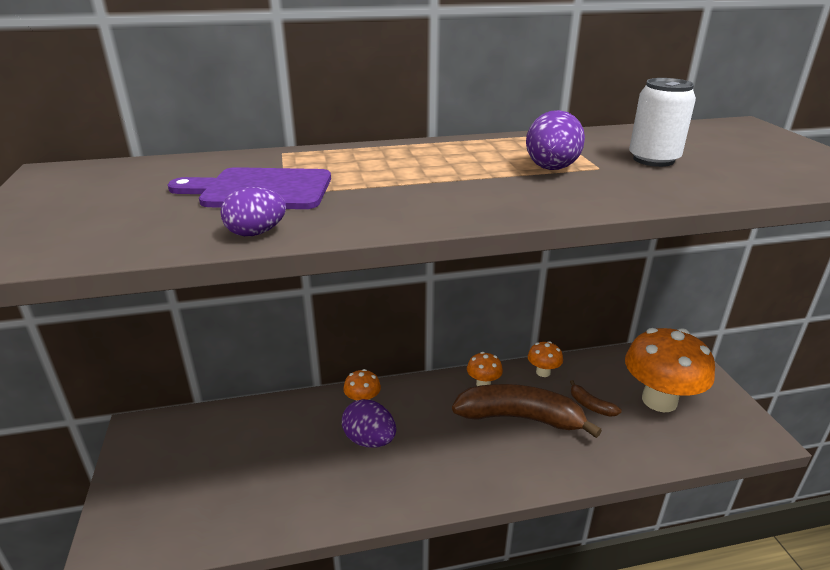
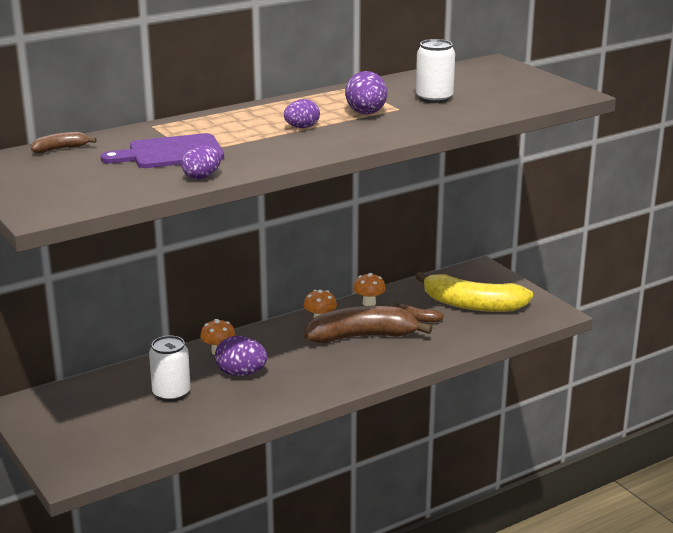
camera: 20 degrees left, 5 degrees down
(150, 167) = (60, 149): none -> brown banana
(285, 450) = (171, 393): none -> white can
(454, 177) = (302, 127): none -> purple egg
(659, 400) = (472, 305): orange mushroom -> yellow banana

